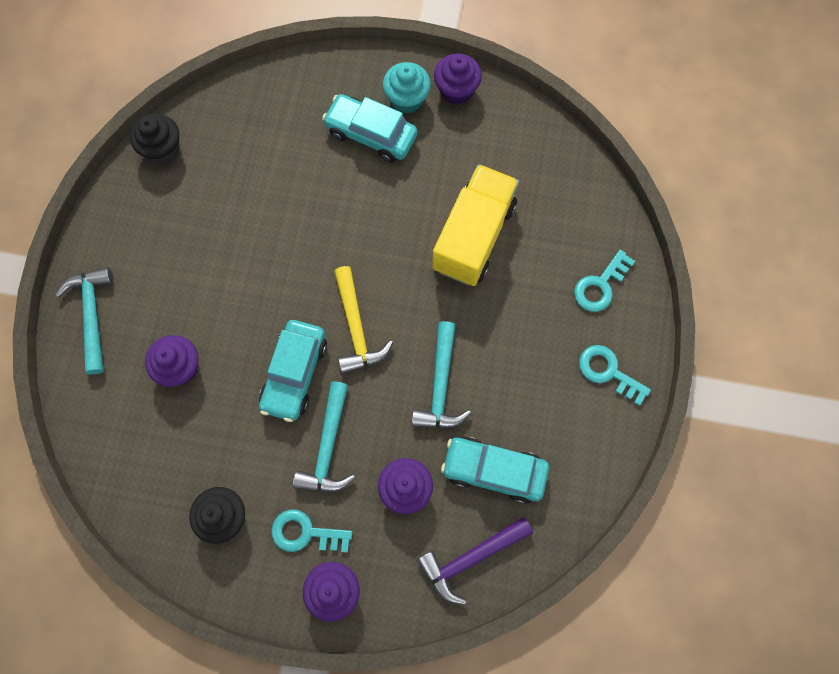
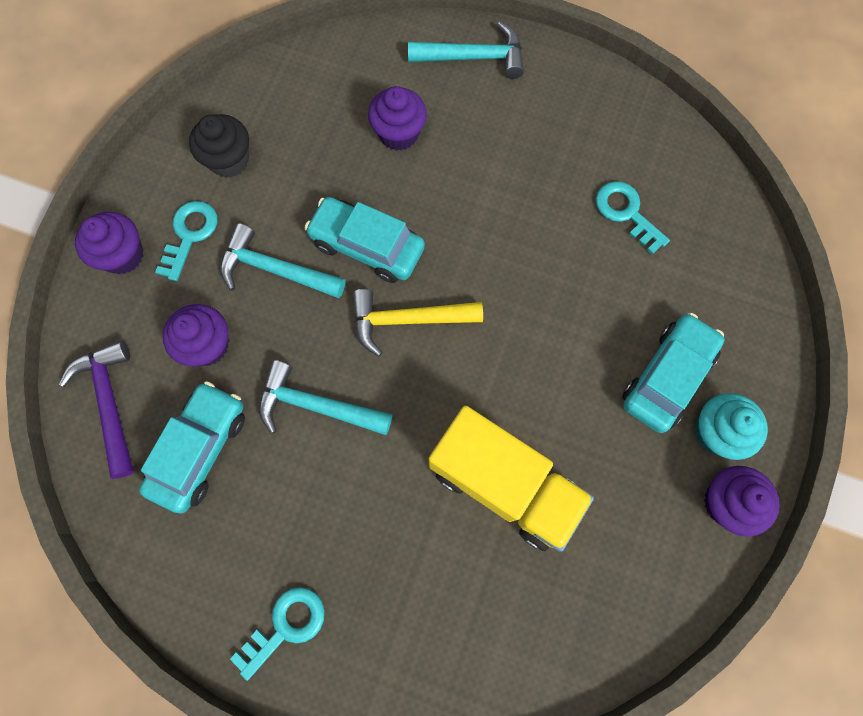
camera: 100 degrees right, 0 degrees up
(163, 149) = (666, 138): black cupcake -> none
(600, 286) = (406, 645): turquoise key -> turquoise key (626, 213)

